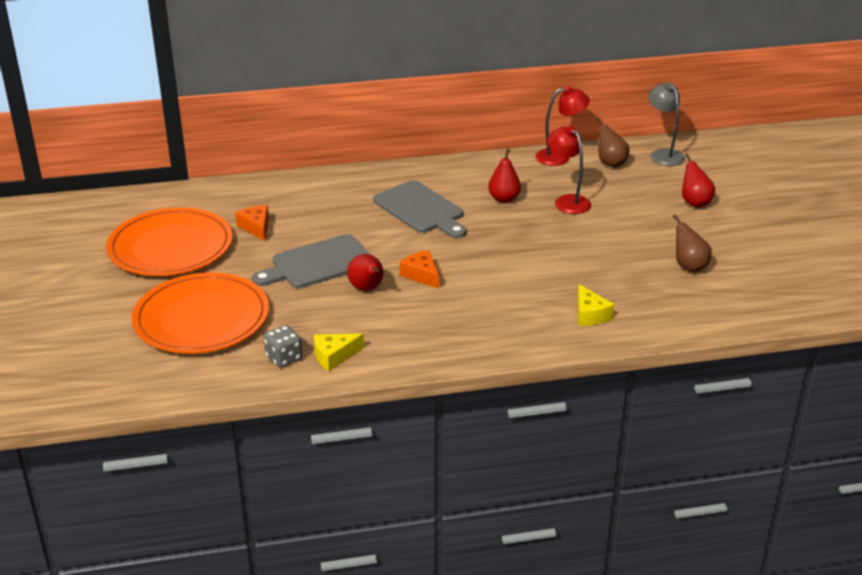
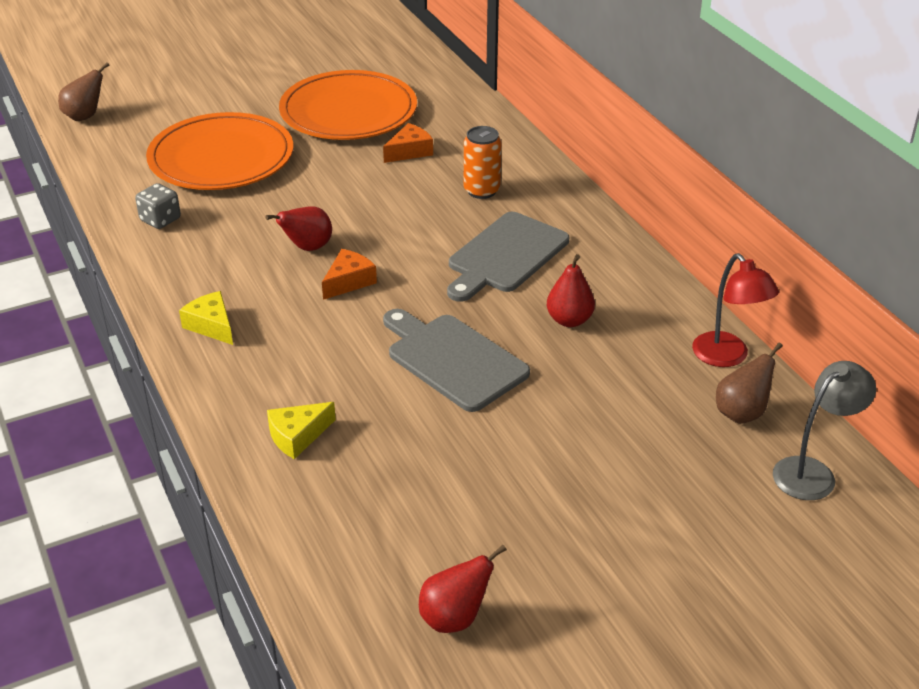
camera: 75 degrees right, 5 degrees up
(318, 264) = (349, 205): grey cutting board -> grey cutting board (453, 360)
(332, 206) = (481, 190): none -> orange can
(334, 356) = (168, 250): yellow cheese -> yellow cheese (211, 326)
(567, 201) = (594, 381): red lamp -> none
(689, 266) = (459, 530): brown pear -> brown pear (85, 116)
(694, 202) = (665, 523): red pear -> red pear (455, 618)

